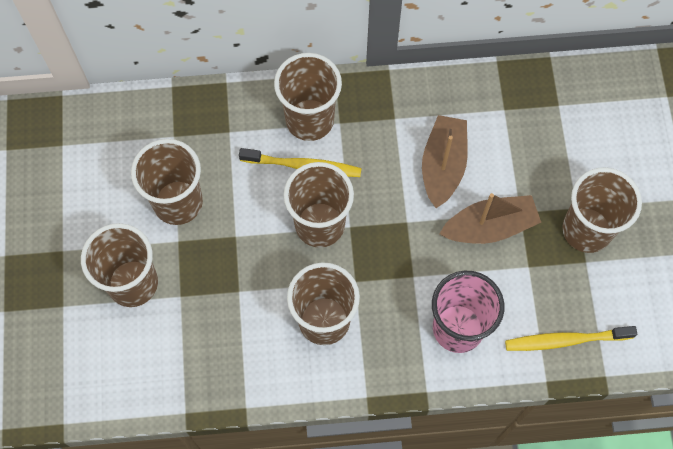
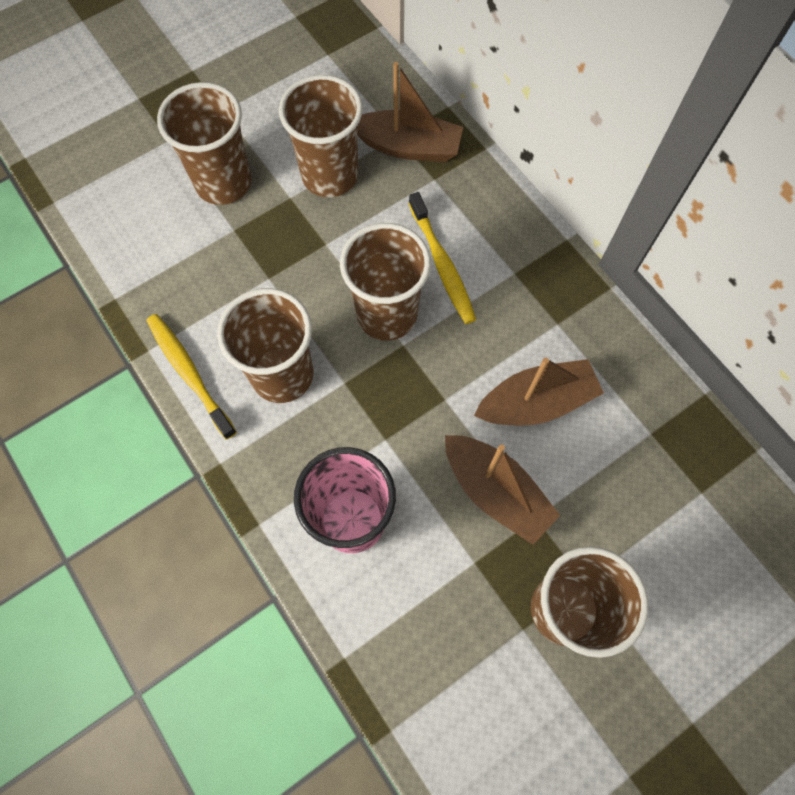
camera: 60 degrees right, 0 degrees up
(189, 134) = (408, 147): none -> brown boat
(310, 120) = (497, 243): brown cup -> none
(565, 340) = (408, 655): yellow toothbrush -> yellow toothbrush (189, 373)

